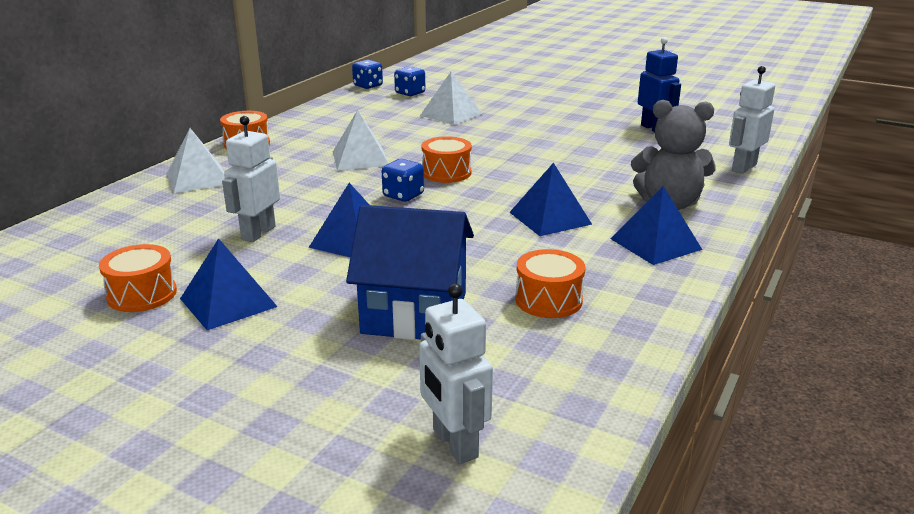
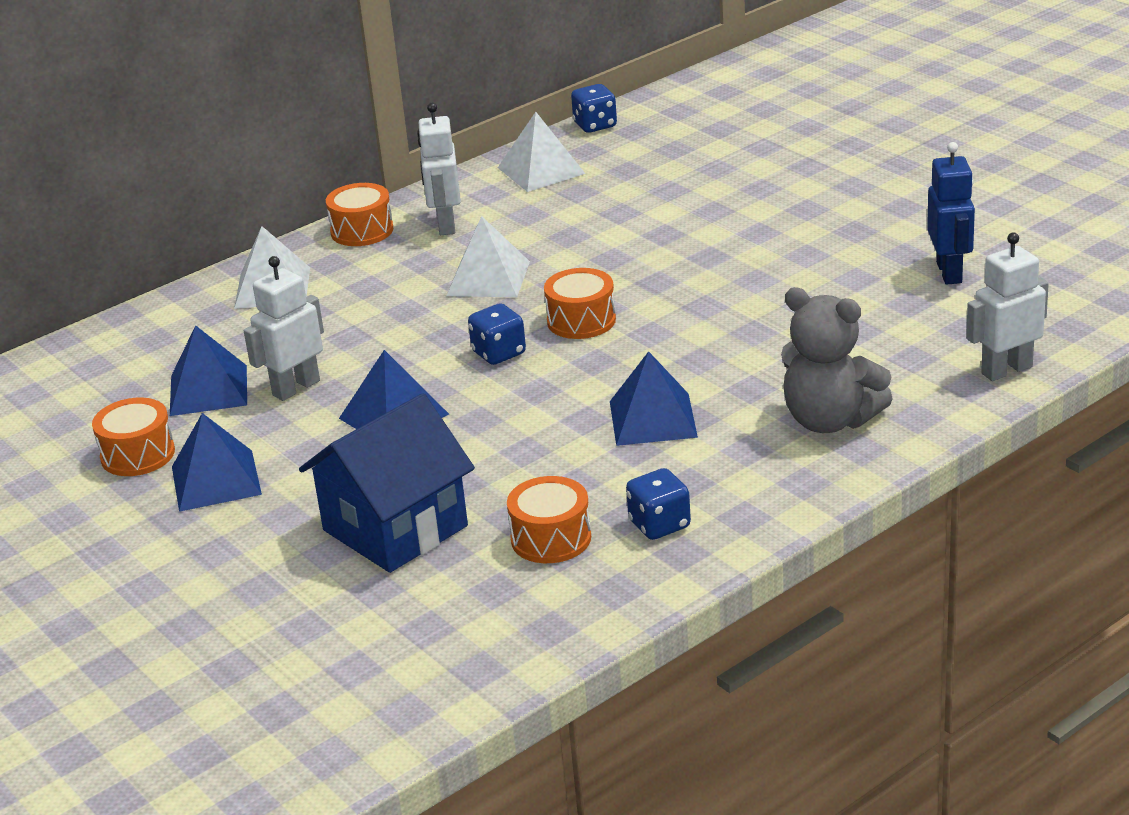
camera: 25 degrees right, 5 degrees up
(410, 93) = (645, 149): blue dice -> blue dice (659, 525)
(414, 313) = (395, 528): blue house -> blue house turned 75 degrees counterclockwise
(451, 114) = (671, 204): white pyramid -> white pyramid (541, 170)
(454, 443) = (333, 679): white robot -> white robot (445, 225)
(655, 244) = (749, 481): blue pyramid -> blue pyramid (208, 390)

